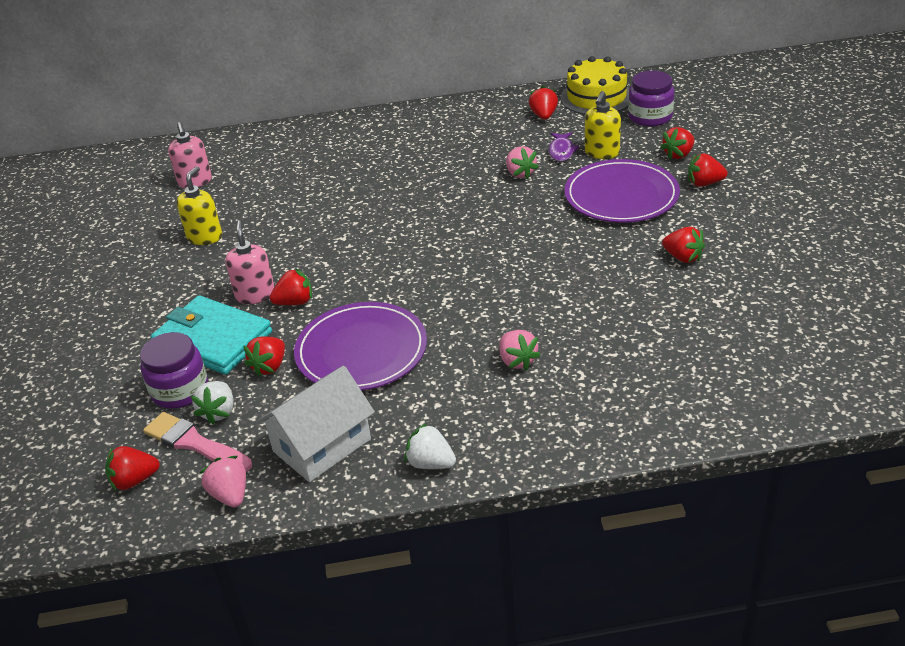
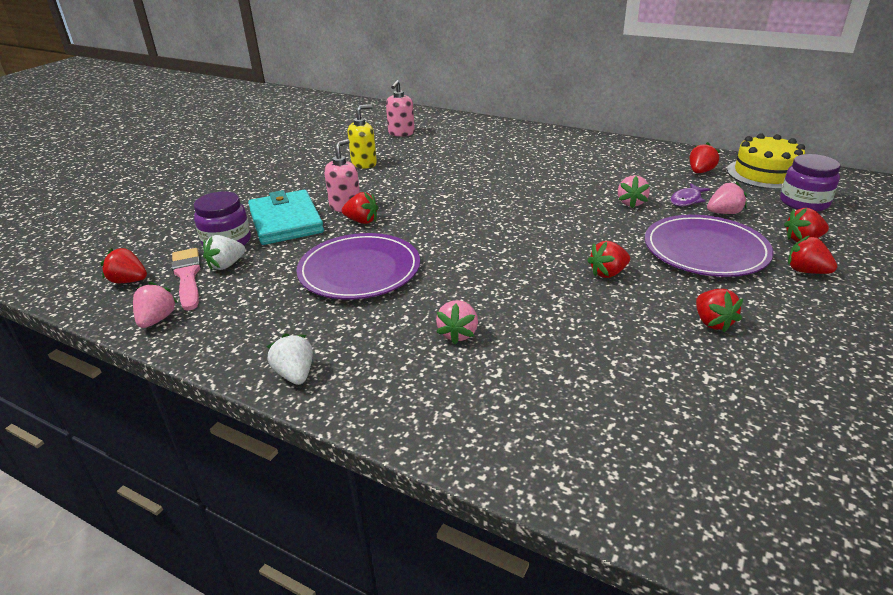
camera: 35 degrees right, 5 degrees down
(269, 366) = (292, 252): red strawberry -> red strawberry (608, 273)
(322, 445) = (249, 319): white house -> none
(602, 153) = (724, 213): yellow soap dispenser -> pink strawberry

